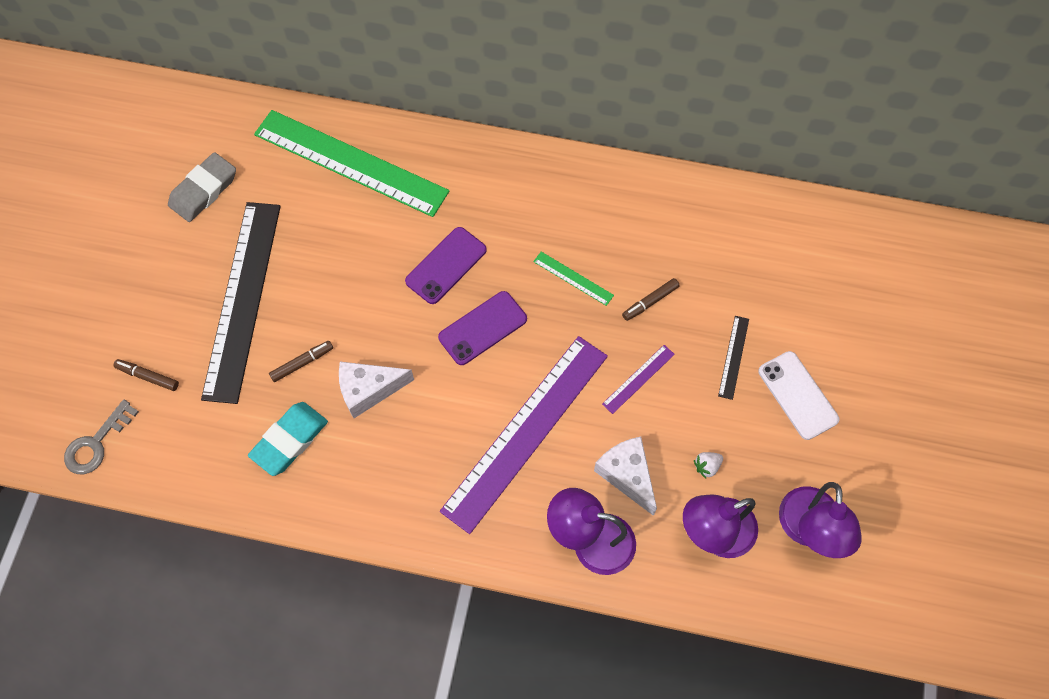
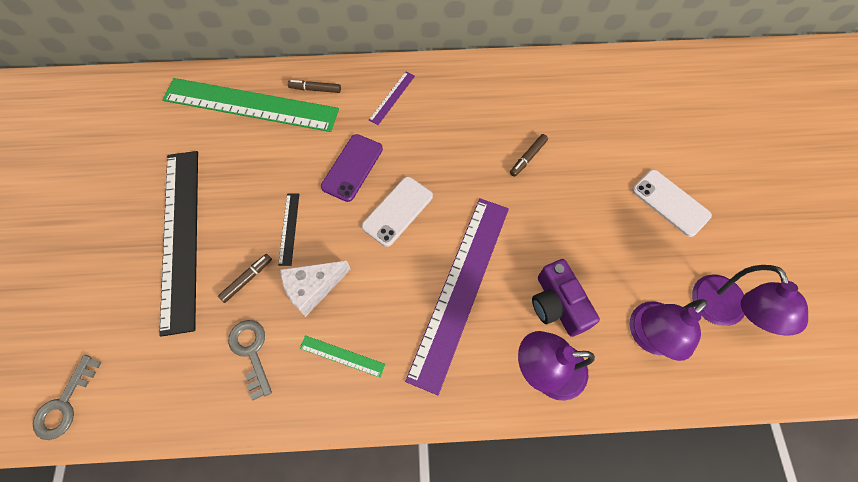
camera: 15 degrees left, 0 degrees up
(148, 376) = (105, 327): brown marker -> brown marker (315, 89)
(203, 190) = (127, 154): grey eraser -> none
(290, 440) = (251, 352): turquoise eraser -> grey key
(482, 328) = (397, 211): purple phone -> white phone
(573, 278) = (460, 153): green ruler -> green ruler (342, 356)
(627, 475) = (557, 304): white cheese -> purple camera
(638, 379) = (539, 221): purple ruler -> purple ruler (392, 98)
(707, 466) = (620, 280): white strawberry -> none
(734, 357) = (609, 185): black ruler -> black ruler (289, 228)

